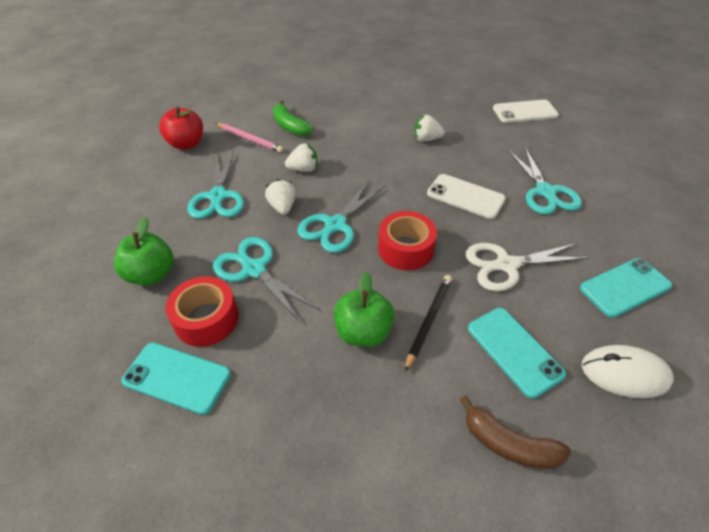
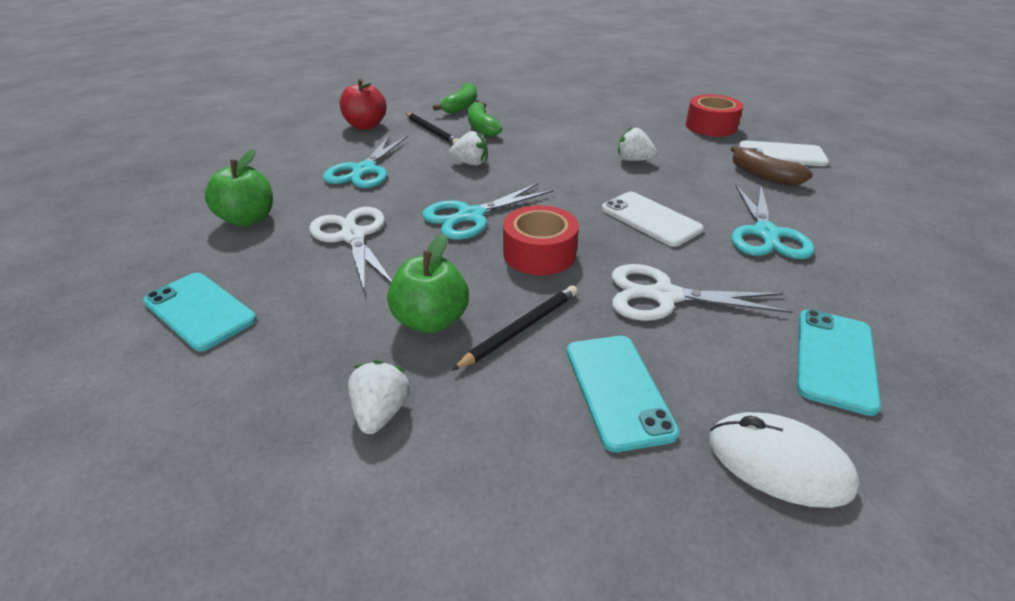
camera: 20 degrees right, 10 degrees down
(206, 319) = (270, 268): red tape -> red tape (711, 126)
(249, 139) = (432, 131): pink pencil -> black pencil
(254, 269) = (353, 236): turquoise scissors -> white scissors
(258, 105) = (461, 106): none -> green banana
(282, 207) = (424, 190): white strawberry -> white strawberry (381, 412)
(508, 444) = (541, 495): brown banana -> brown banana (763, 175)
(625, 287) = (834, 359): turquoise phone -> turquoise phone turned 60 degrees counterclockwise

